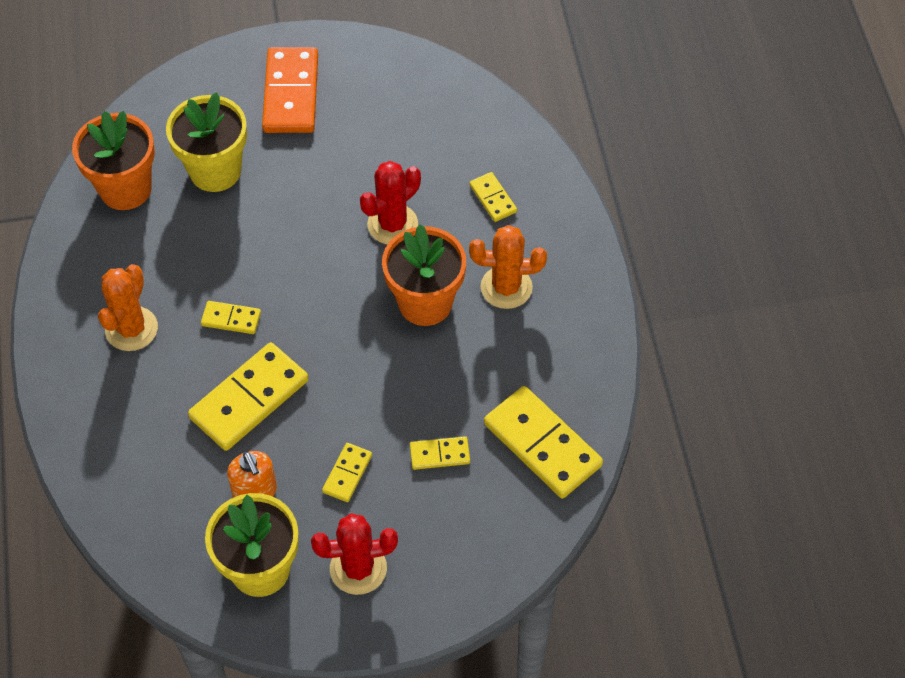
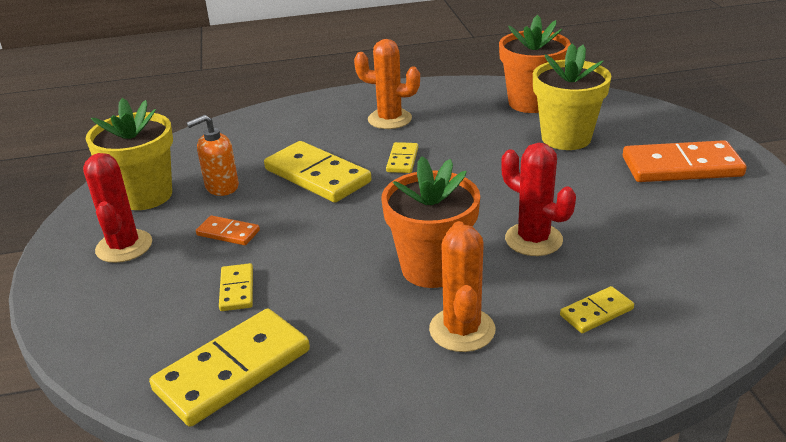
camera: 90 degrees right, 25 degrees down
(347, 473) = (228, 233): yellow domino -> orange domino

